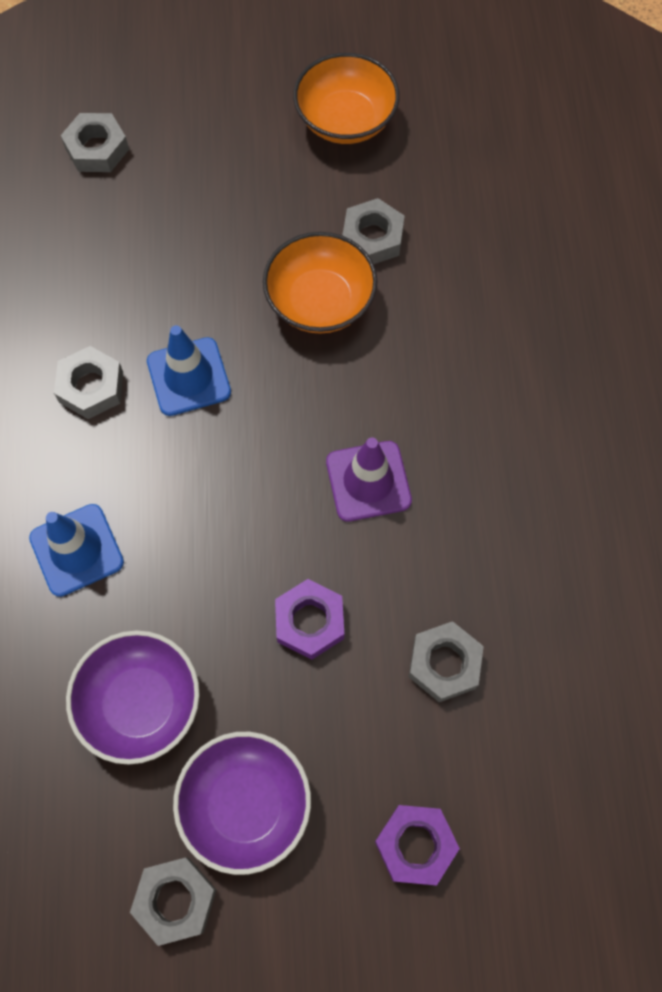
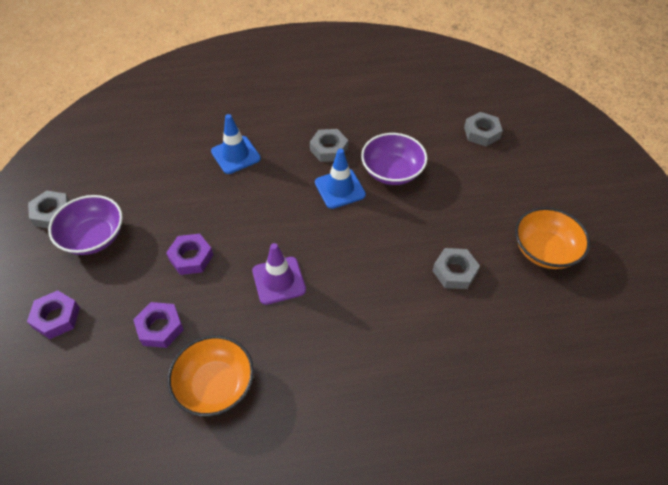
camera: 85 degrees right, 15 degrees down
(140, 703) = (153, 189): purple bowl -> purple bowl (392, 171)
(320, 301) = (400, 247): orange bowl -> orange bowl (215, 385)
(444, 664) = (160, 328): grey nut -> purple nut

